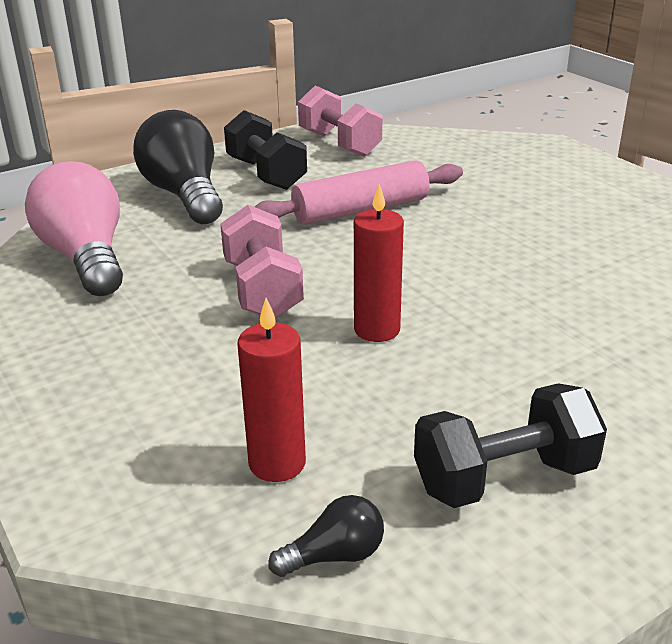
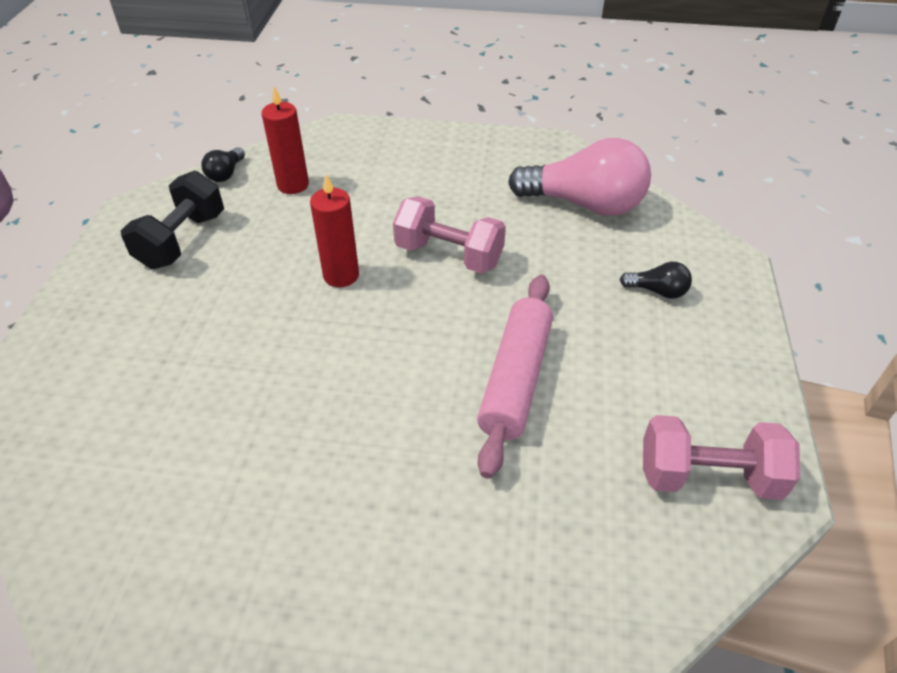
camera: 130 degrees right, 15 degrees up
(184, 195) = (657, 291): black light bulb -> black light bulb, size x0.44
(266, 174) = (663, 365): black dumbbell -> none

